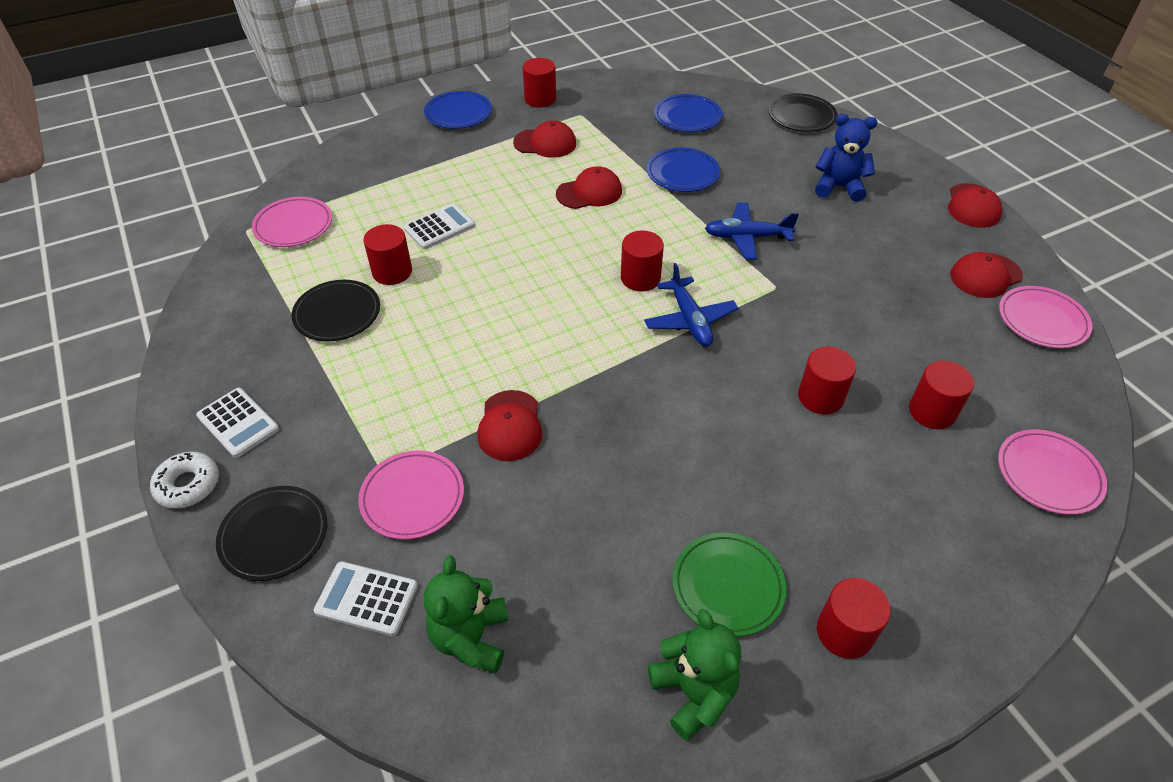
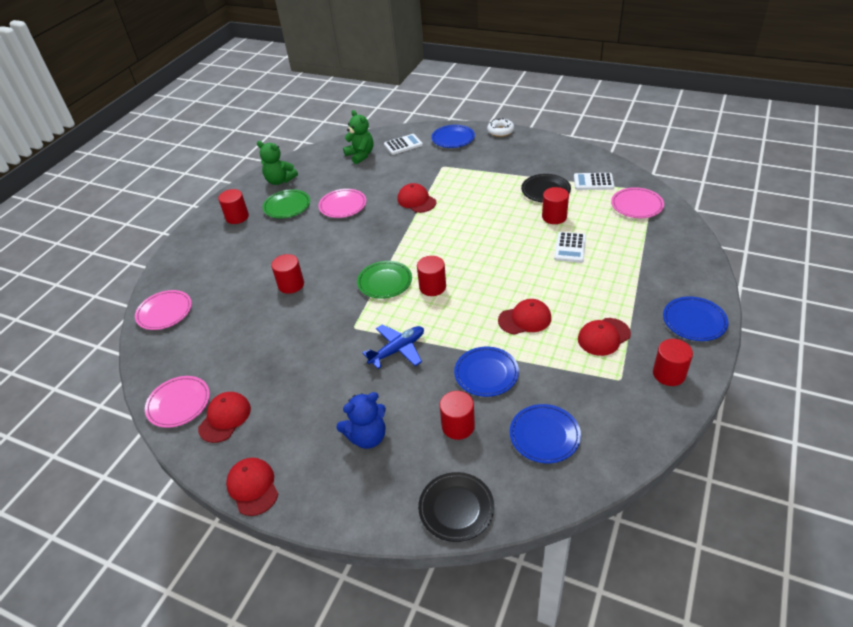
camera: 145 degrees right, 5 degrees down
(238, 423) = (515, 148): white calculator -> white calculator (593, 182)
(274, 535) = (453, 139): black plate -> blue plate
(412, 497) = (423, 167): pink plate -> pink plate (343, 205)
(589, 192) = (525, 319): red cap -> red cap turned 135 degrees counterclockwise
(689, 320) = (385, 282): blue plane -> green plate
(932, 411) = (231, 309): red cylinder -> red cylinder (458, 426)

